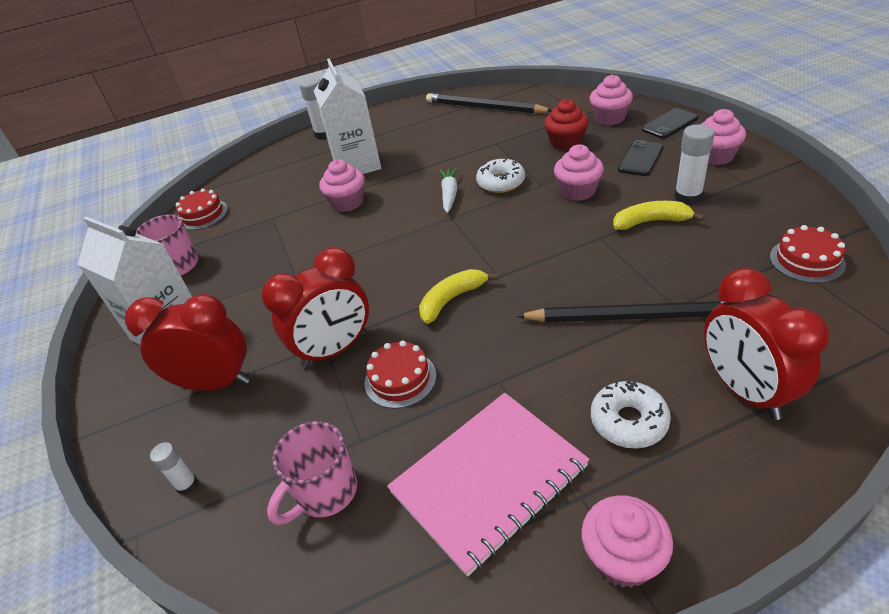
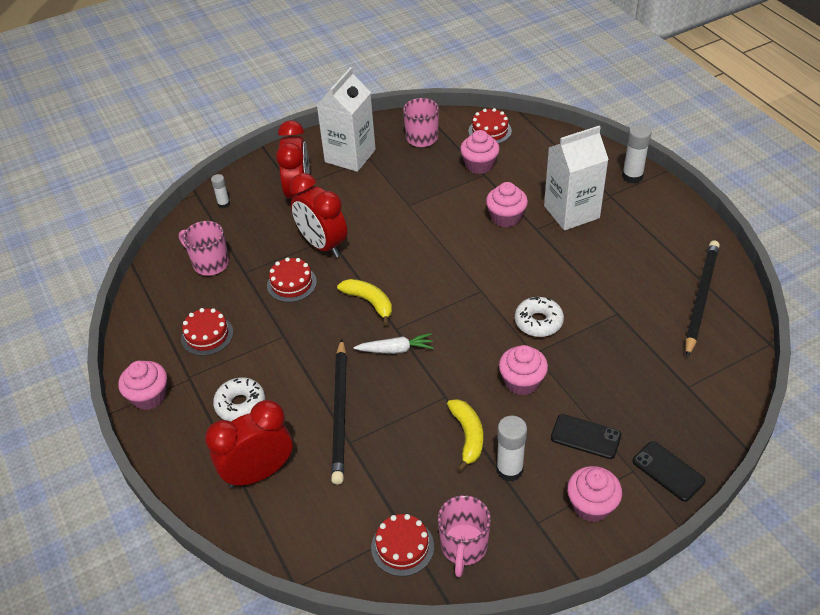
camera: 80 degrees right, 5 degrees up
(449, 194) = (518, 286): white carrot -> white carrot (396, 349)
(489, 480) = (207, 335): pink notebook -> red cake
(566, 143) = (619, 372): red cupcake -> none
(609, 118) = (680, 414): pink cupcake -> pink cupcake (479, 165)
(789, 222) = (463, 547): none -> pink mug

